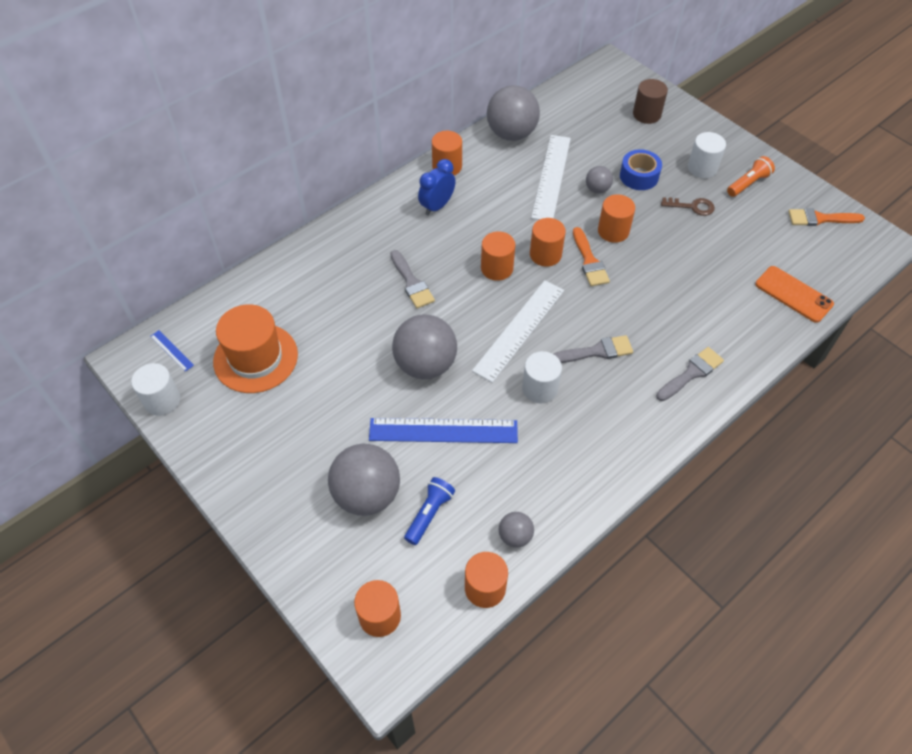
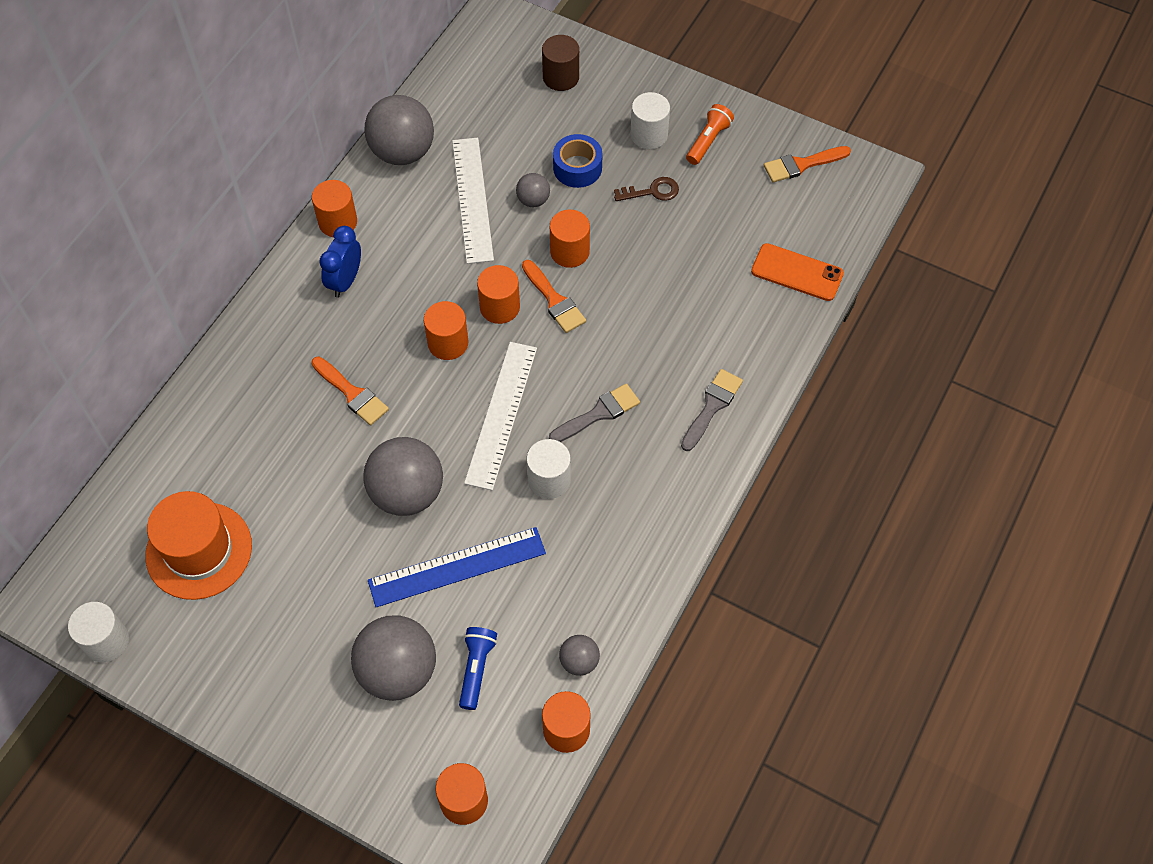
camera: 20 degrees left, 5 degrees up
(171, 350) = (89, 575): blue ruler -> none
(412, 283) = (352, 393): grey brush -> orange brush

